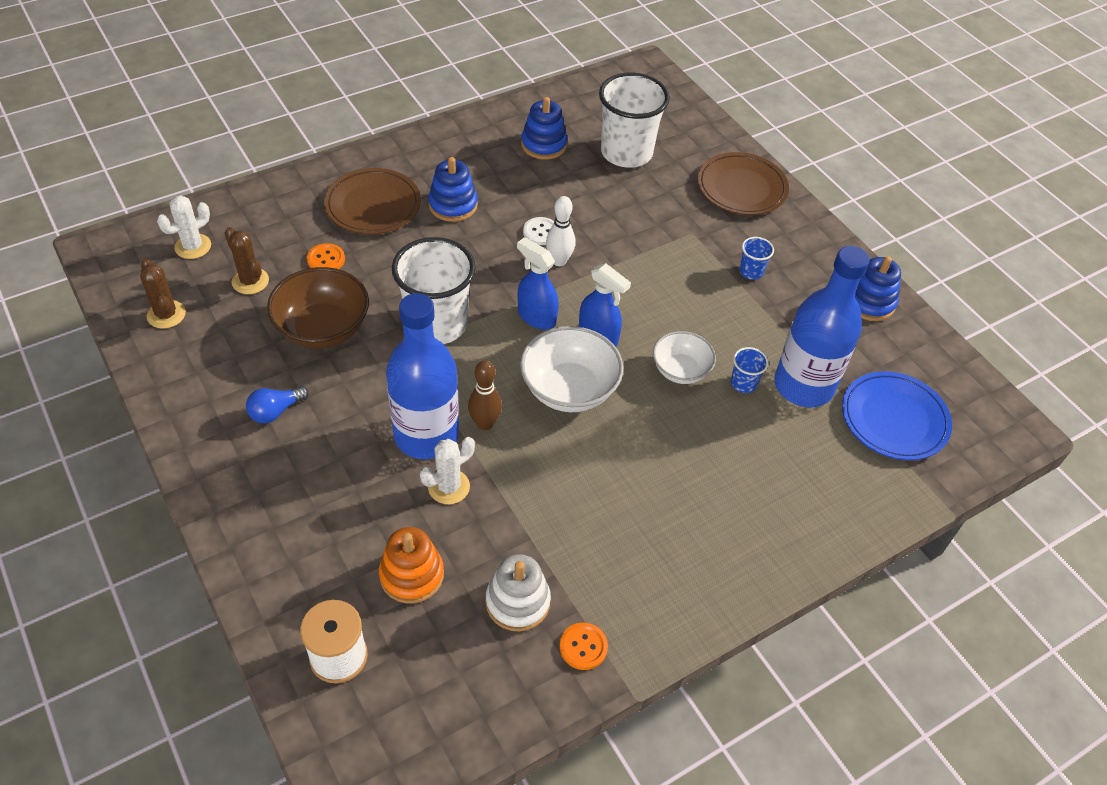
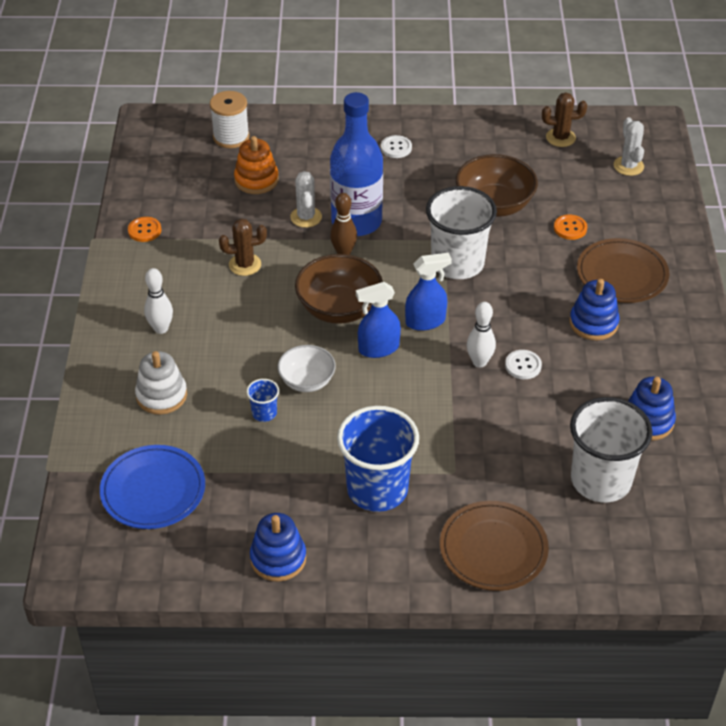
camera: 125 degrees right, 5 degrees down
(250, 281) = (570, 184): brown cactus -> brown cactus (245, 265)
(265, 457) = (396, 148): none -> white button
(275, 411) = (431, 162): blue light bulb -> none
(517, 602) = (198, 215): white stacking toy -> white stacking toy (161, 395)
(569, 389) = (339, 308): white bowl -> brown bowl
(716, 530) = (161, 328): none -> white bowling pin
(751, 272) = (377, 489): blue cup -> blue cup, size x2.33
(803, 386) = (231, 450): blue bottle -> none

